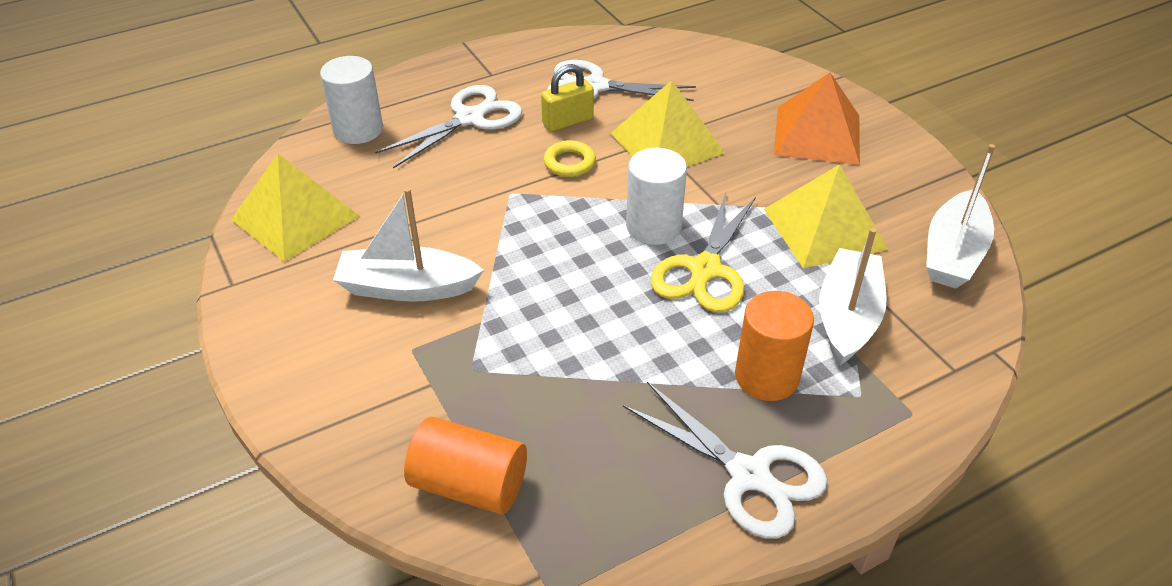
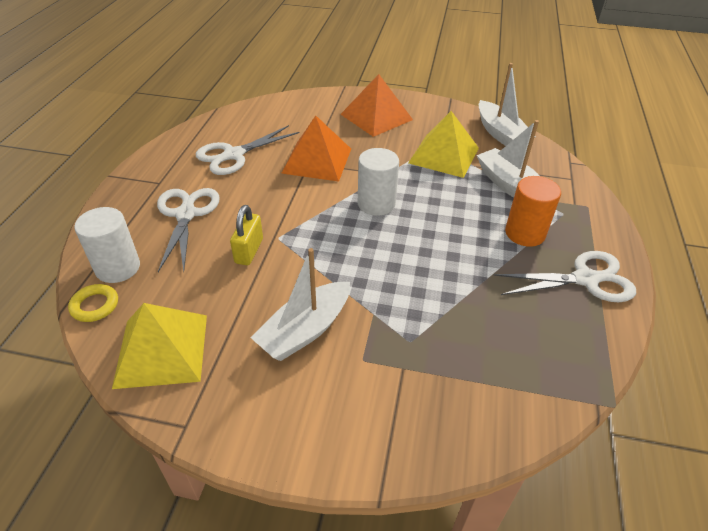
camera: 50 degrees left, 0 degrees up
(469, 485) = (504, 396): orange cylinder -> none
(567, 121) = (248, 181): yellow padlock -> yellow padlock (249, 251)
(569, 163) = (284, 201): yellow ring -> yellow ring (95, 306)
(667, 143) = (317, 160): yellow pyramid -> orange pyramid
(705, 270) = (429, 207): yellow scissors -> none

